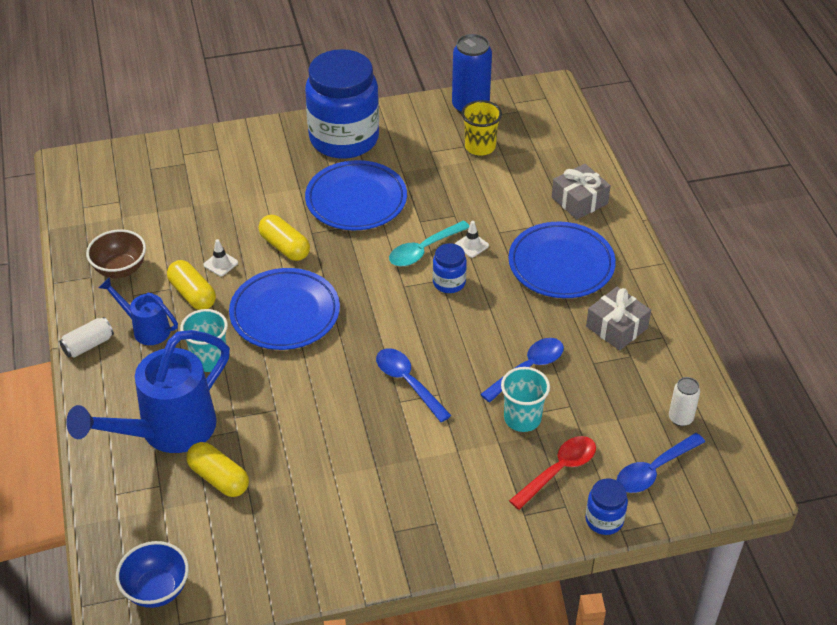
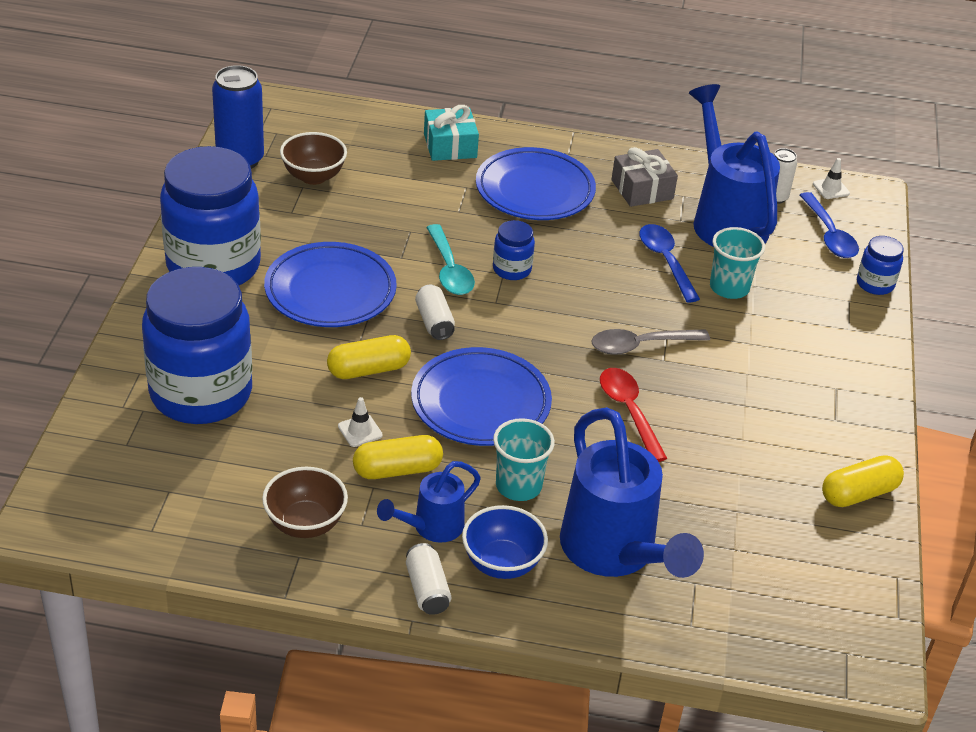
camera: 70 degrees left, 5 degrees down
(157, 589) = (846, 624): blue bowl -> blue bowl (502, 563)
(214, 181) = (201, 393): none -> blue jar
(219, 478) = (707, 529): yellow capsule -> yellow capsule (859, 493)
(357, 262) = (434, 322): none -> white can
(408, 383) = (641, 345): blue spoon -> grey spoon
(471, 245) = (466, 235): white traffic cone -> white traffic cone (831, 189)
(480, 147) = (313, 176): yellow cup -> brown bowl
(558, 470) = (805, 289): red spoon -> red spoon (629, 411)
(579, 200) = (450, 146): grey gift -> turquoise gift
(619, 391) = (725, 218): none -> blue watering can

